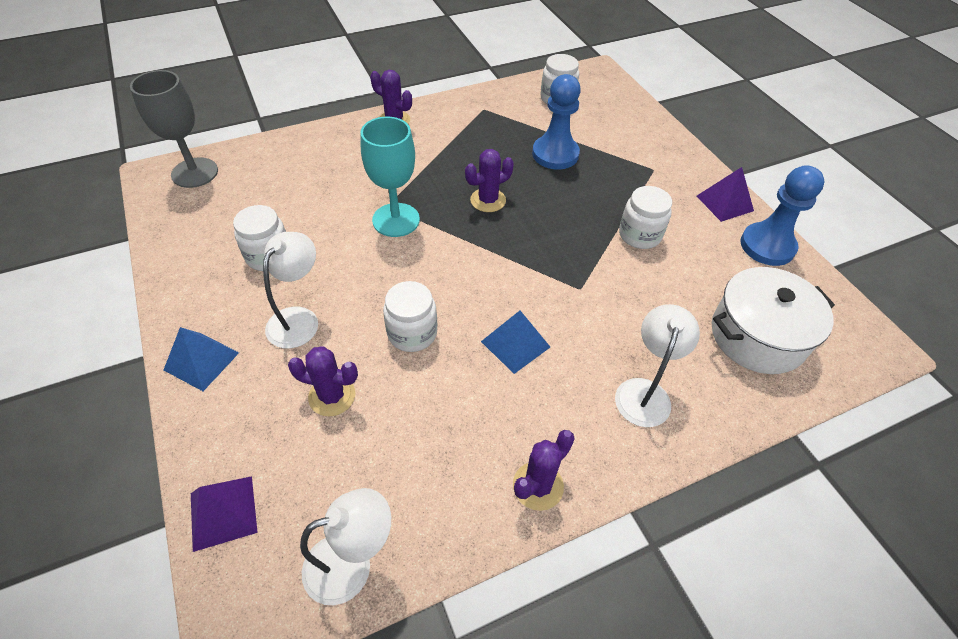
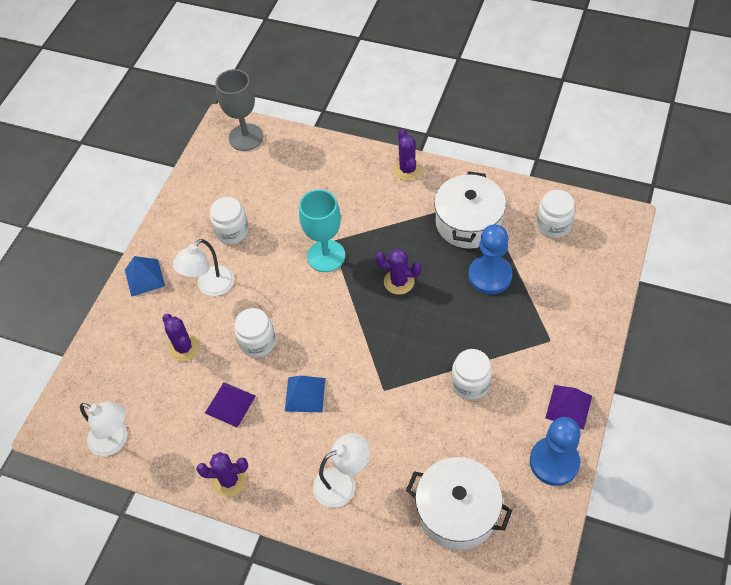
camera: 50 degrees right, 5 degrees up
(223, 512) = (88, 369): purple pyramid -> purple pyramid (230, 404)
(298, 319) = (210, 287): white lamp -> white lamp turned 150 degrees clockwise
(492, 129) = (468, 222): none -> white pot

